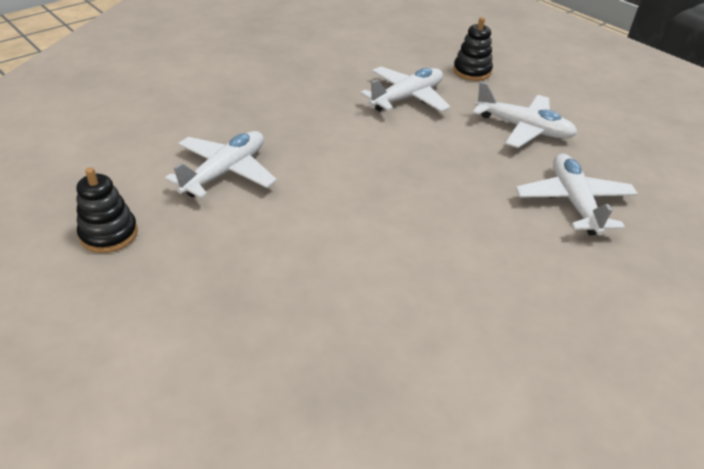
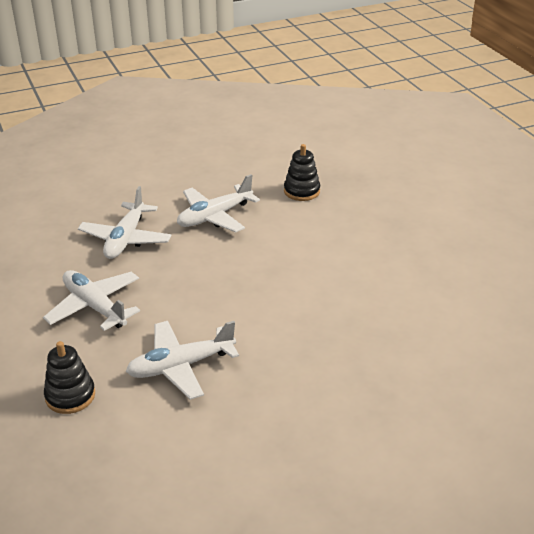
camera: 160 degrees left, 5 degrees down
(109, 234) = (484, 274): black stacking toy -> black stacking toy (301, 191)
(225, 172) = (394, 309): white plane -> white plane (214, 216)

